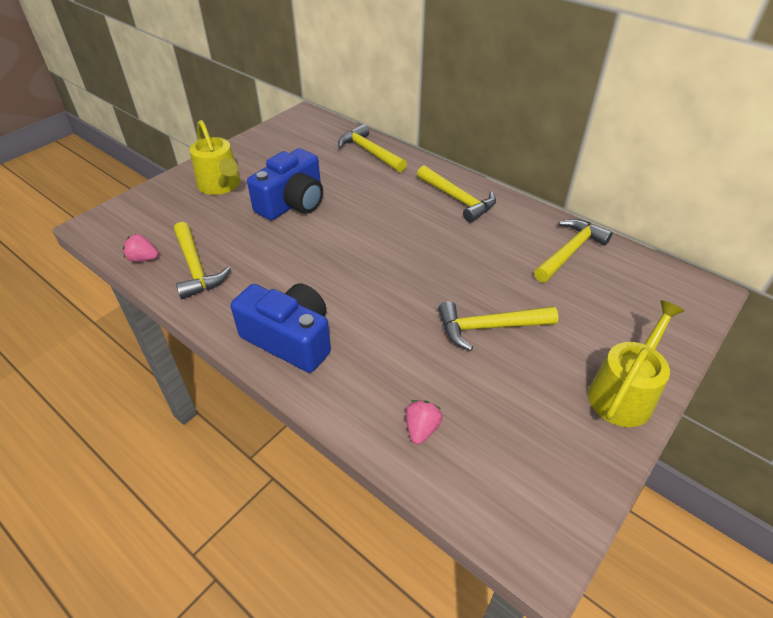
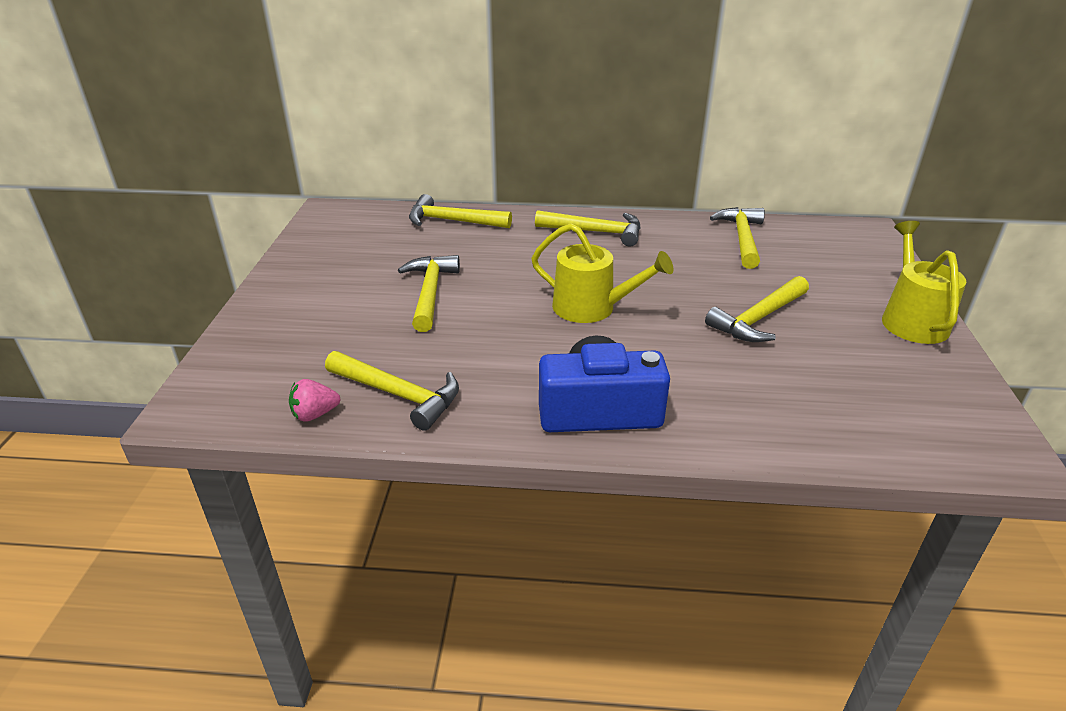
camera: 35 degrees left, 10 degrees down
(221, 185) = (316, 306): yellow watering can -> yellow watering can (591, 308)
(292, 203) = (430, 292): blue camera -> yellow hammer
(421, 429) = (814, 420): pink strawberry -> none

